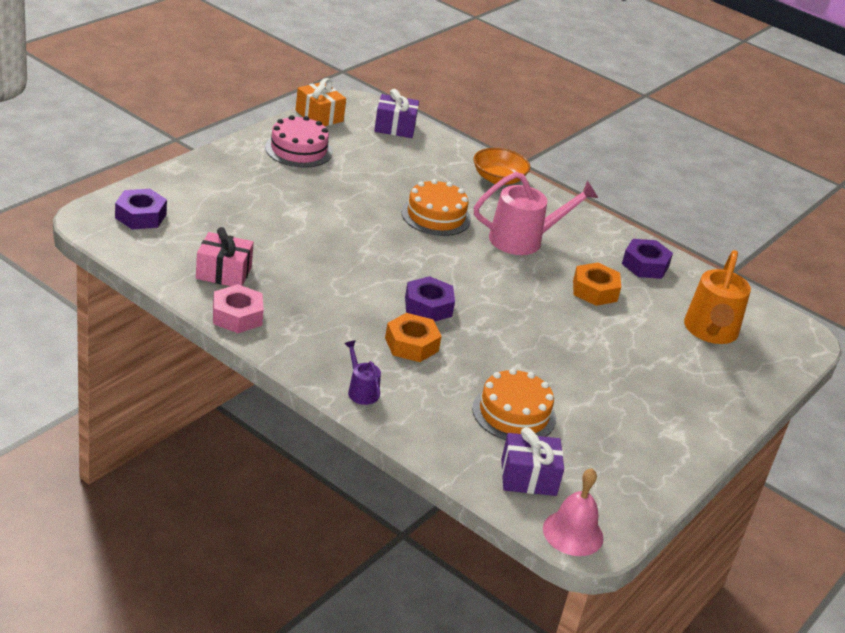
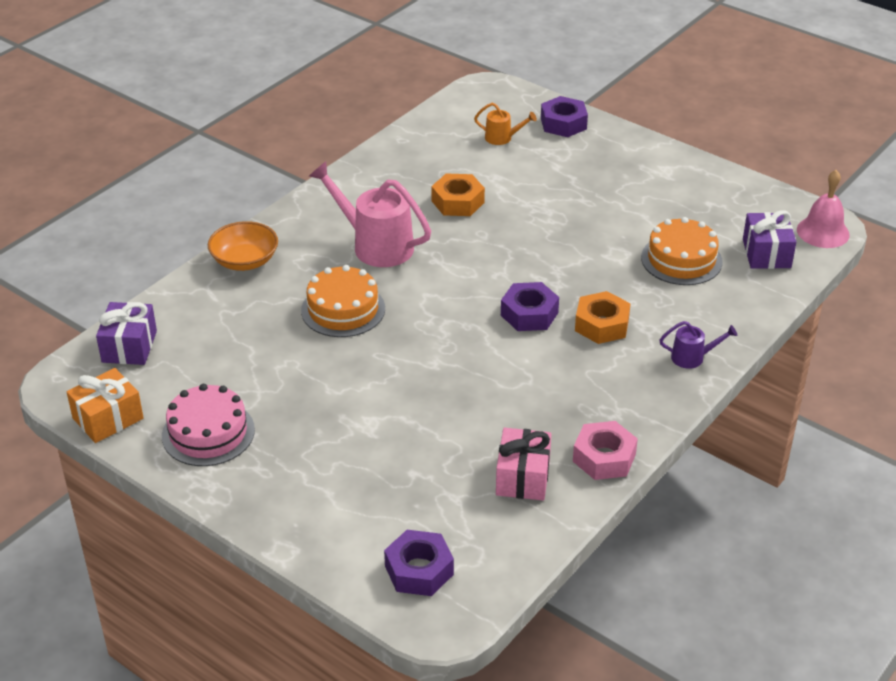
camera: 85 degrees left, 5 degrees up
(361, 390) = (693, 357): purple watering can -> purple watering can turned 150 degrees counterclockwise
(524, 240) = (375, 245): pink watering can -> pink watering can turned 45 degrees counterclockwise
(645, 265) = (399, 167): purple nut -> purple nut (563, 123)
(710, 332) = (502, 138): orange watering can -> orange watering can, size x0.49

